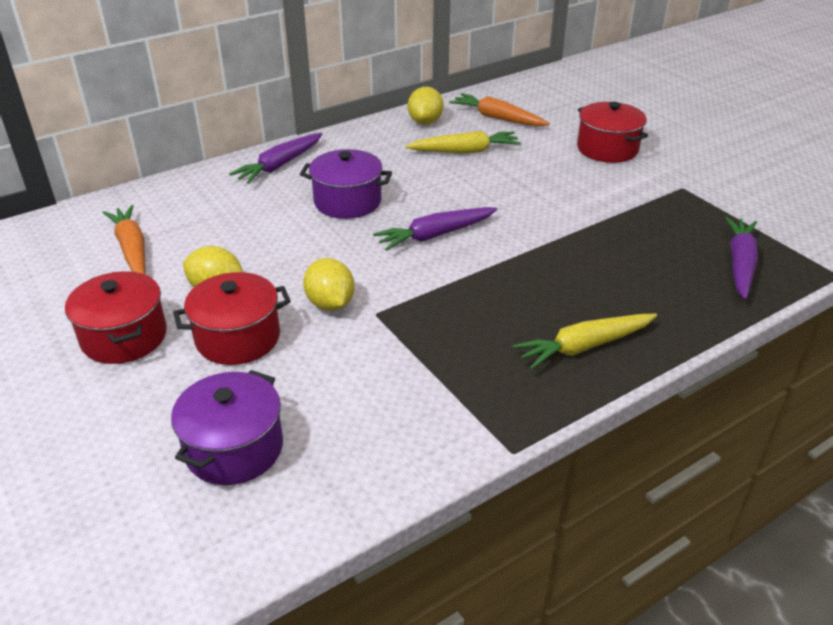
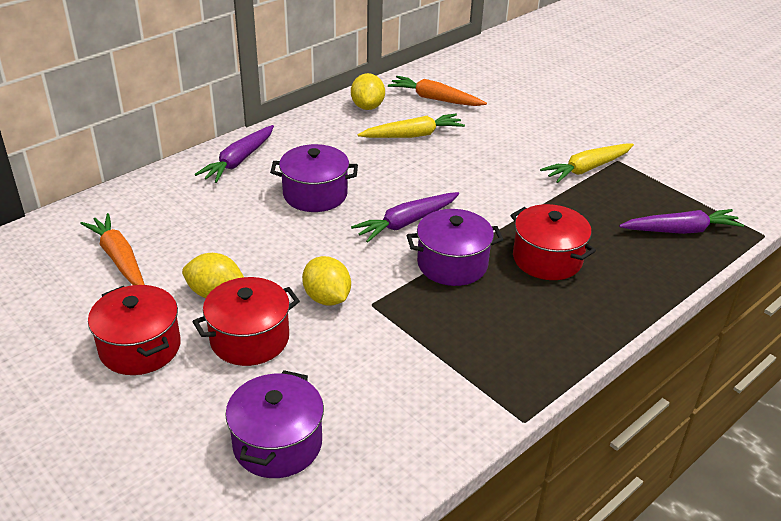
camera: 10 degrees left, 0 degrees up
(474, 280) = (452, 264): none -> purple pot
(584, 346) = (563, 319): yellow carrot -> yellow carrot (587, 169)
(607, 149) = (543, 125): red pot -> red pot (547, 259)
(740, 264) = (680, 230): purple carrot -> purple carrot turned 75 degrees clockwise

